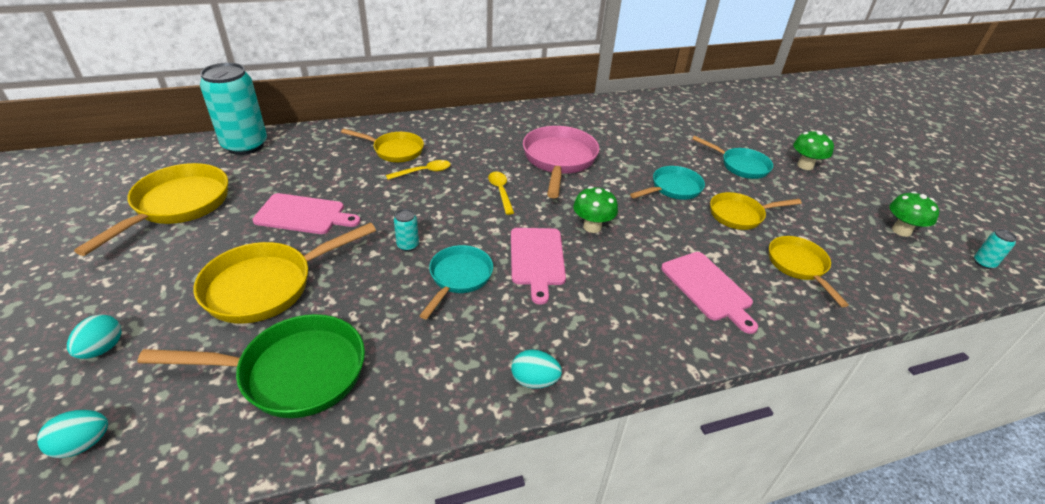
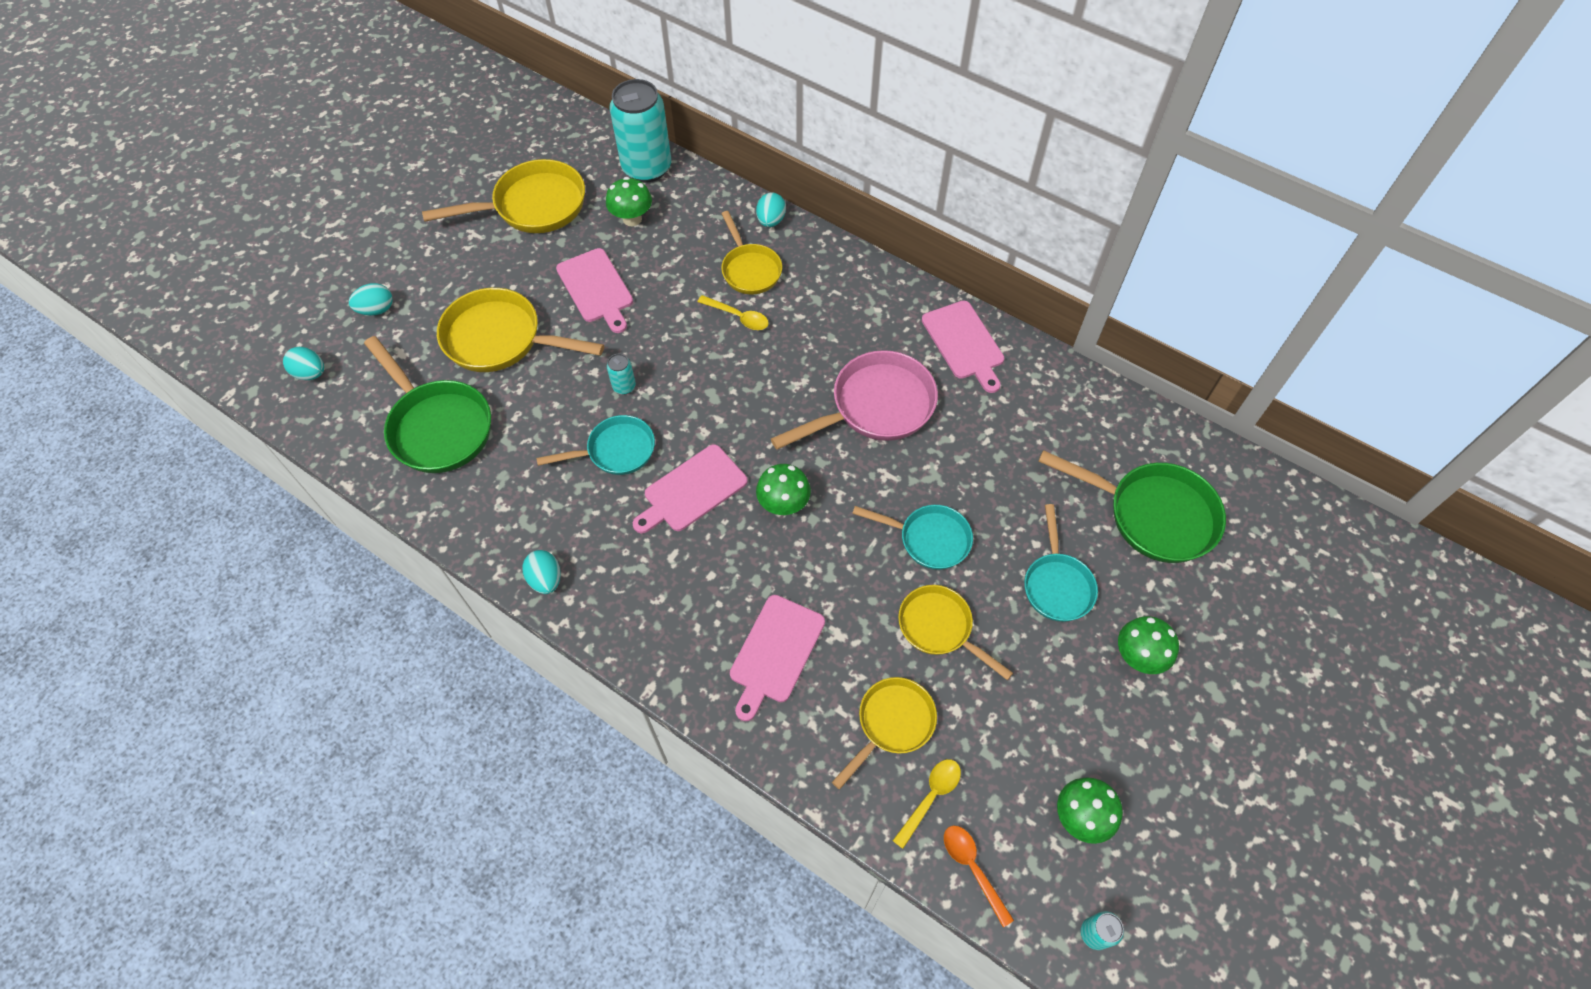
camera: 55 degrees right, 20 degrees up
(274, 171) = (632, 219): none -> green mushroom
(371, 126) = (771, 221): none -> turquoise egg
(500, 192) = (767, 396): yellow spoon -> yellow spoon (930, 797)
(552, 116) = (964, 343): none -> pink cutting board
(720, 122) = (1152, 515): none -> green pan
(923, 286) = (973, 868): none -> orange spoon

